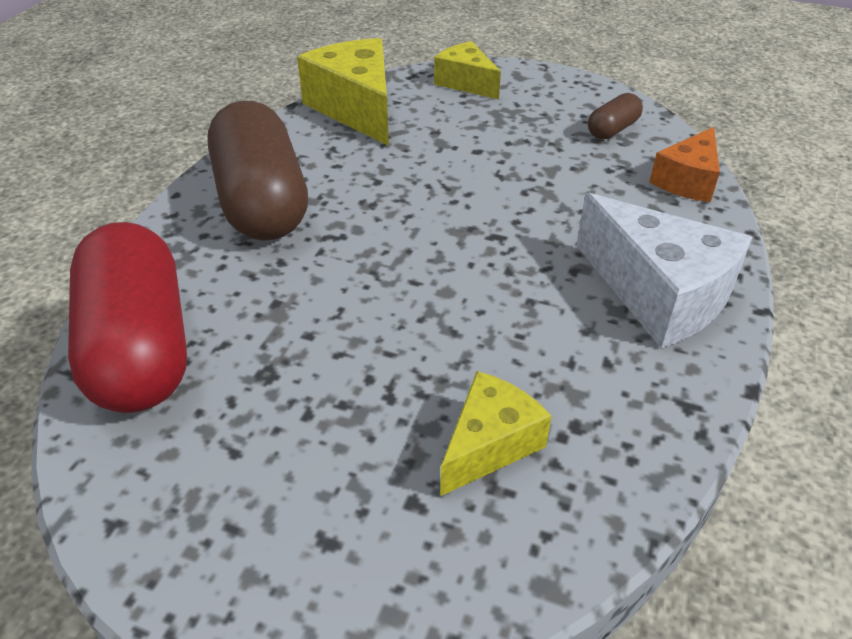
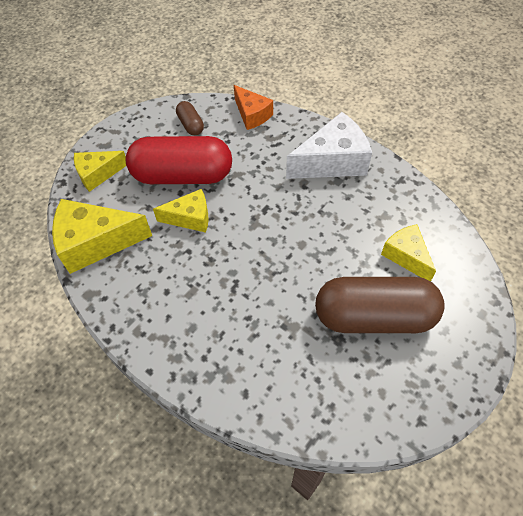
camera: 70 degrees left, 15 degrees up
(140, 348) = (300, 402): red capsule -> red capsule (182, 175)
(262, 202) = (182, 318): brown capsule -> brown capsule (374, 316)
(436, 169) = (190, 218): none -> yellow cheese

